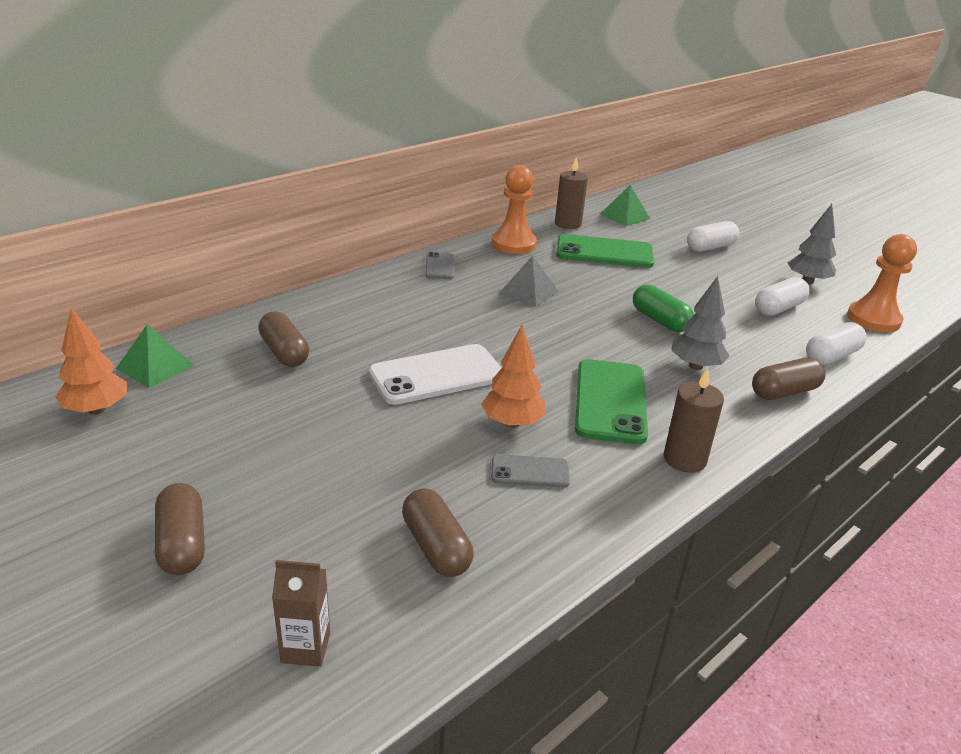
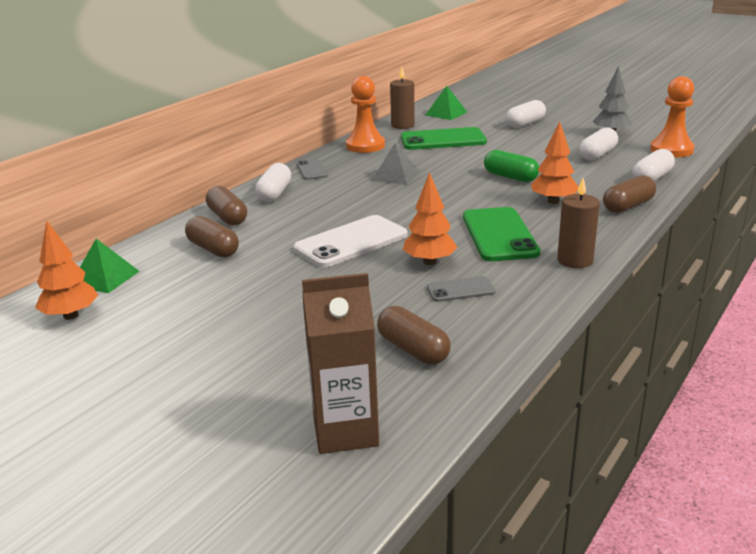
camera: 10 degrees left, 5 degrees down
(182, 543) = (203, 388): brown capsule -> brown capsule (227, 217)
(305, 648) = (345, 431): brown carton -> brown carton, size x1.74
(385, 290) = (275, 193): none -> white capsule
(695, 366) = (553, 201): grey tree -> orange tree

